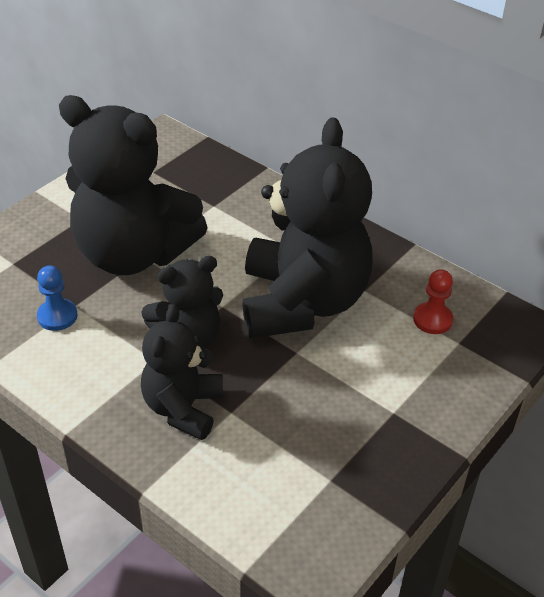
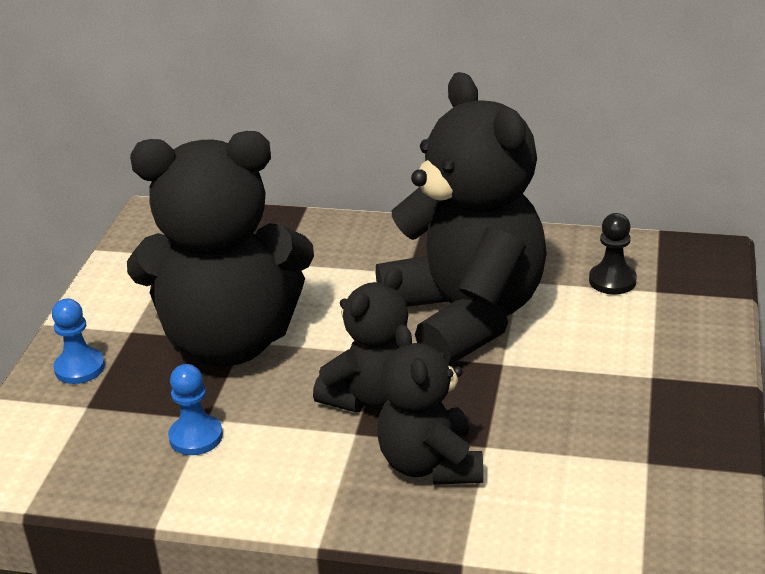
camera: 25 degrees left, 10 degrees down
(30, 233) = (80, 368): none -> blue pawn
(432, 319) = (612, 281): red pawn -> black pawn

